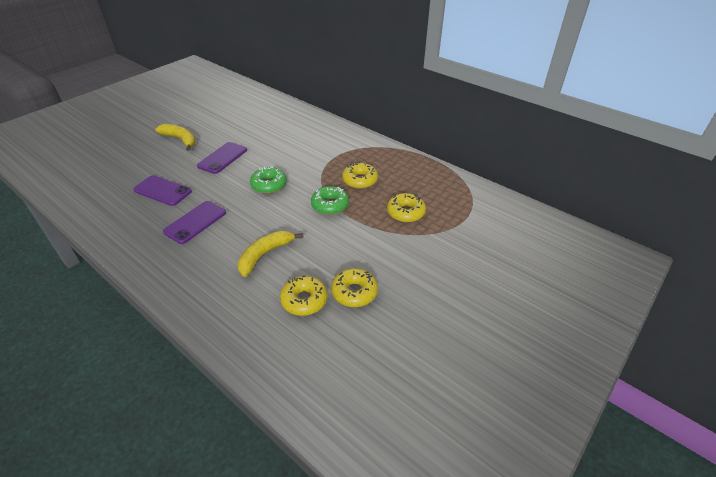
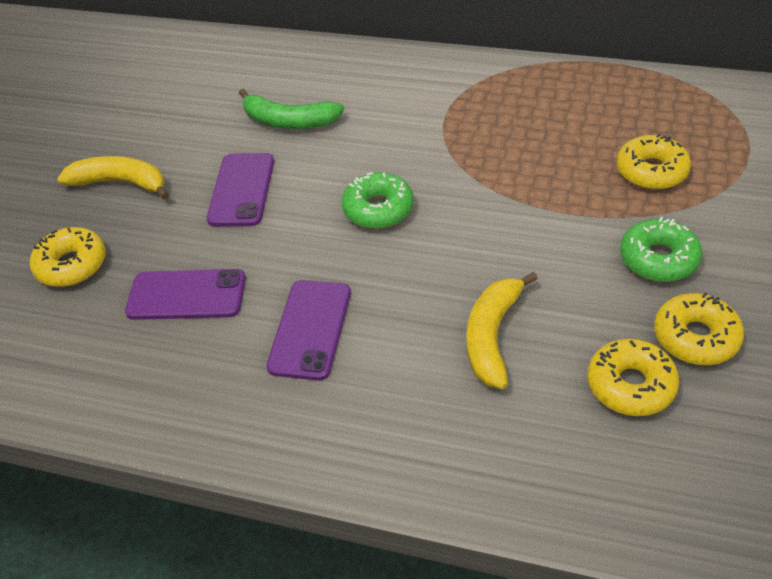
camera: 20 degrees left, 5 degrees up
(267, 137) = (289, 121): none -> green banana
(330, 205) = (518, 205): green donut -> green donut (658, 259)
(360, 180) = (527, 143): yellow donut -> yellow donut (72, 265)

